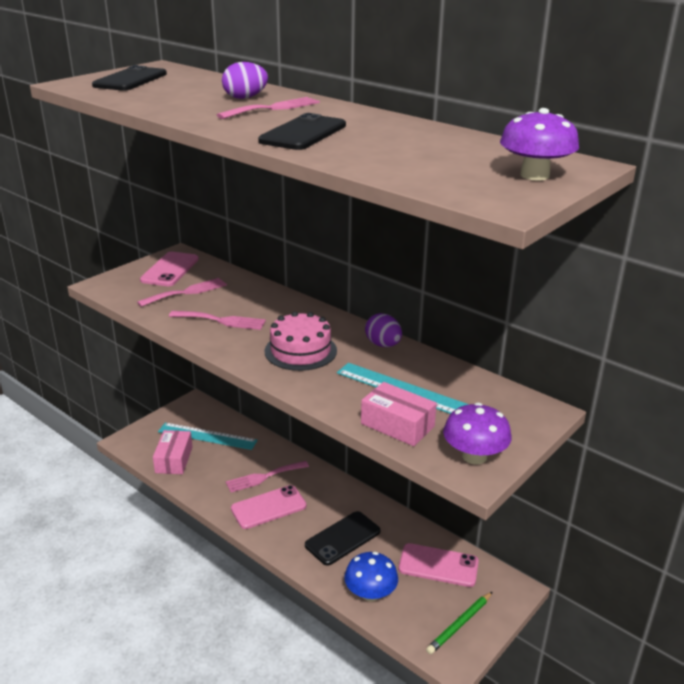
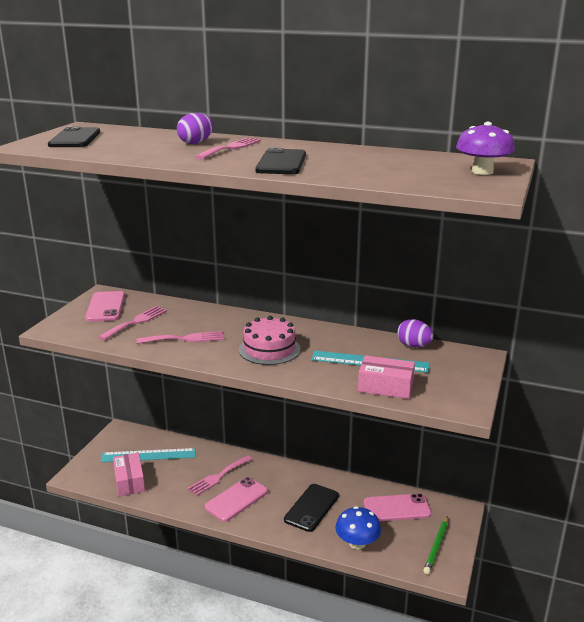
camera: 20 degrees left, 5 degrees down
(383, 345) = (330, 333): purple egg -> purple egg (413, 346)
(474, 456) = (456, 396): purple mushroom -> none

